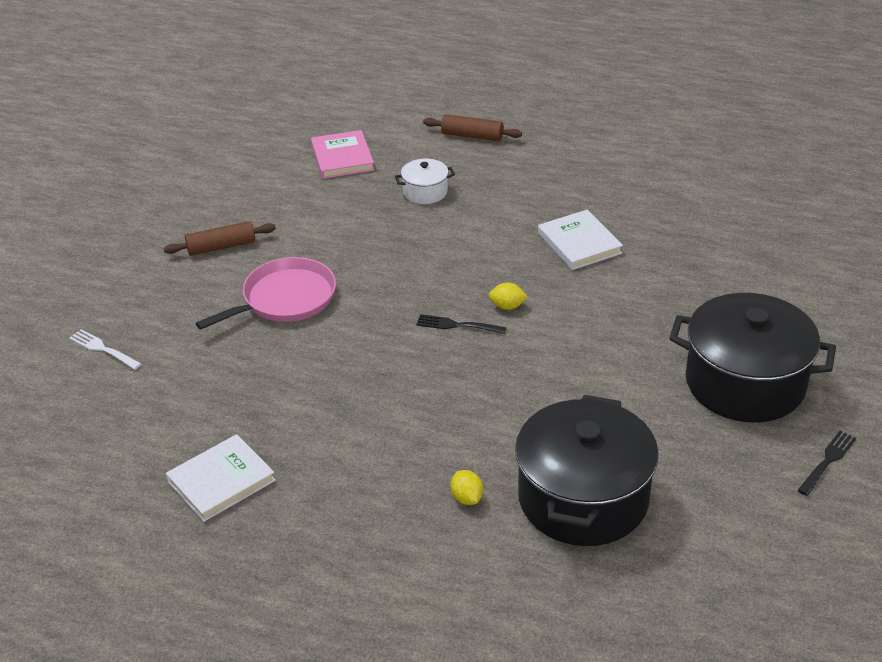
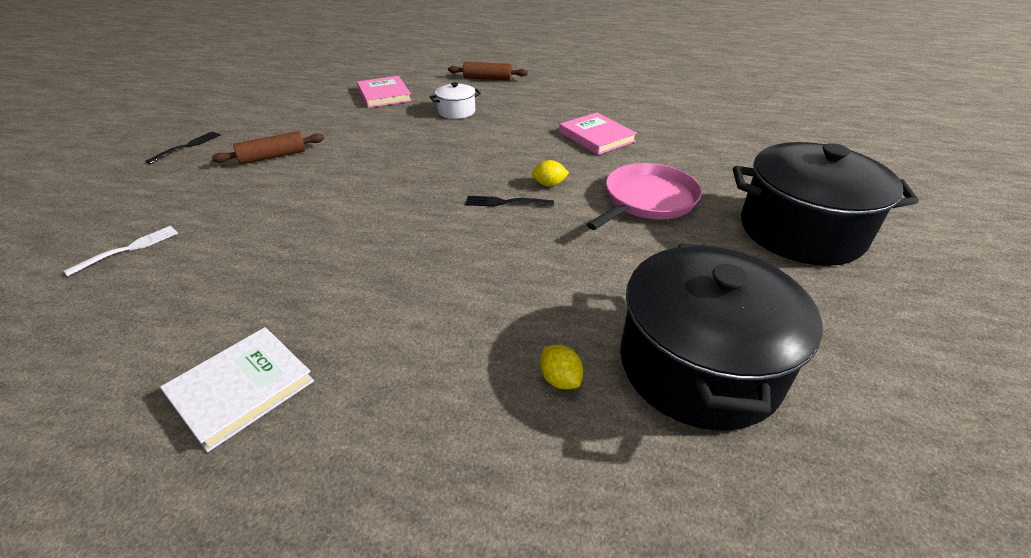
camera: 10 degrees left, 0 degrees up
(104, 349) = (128, 249): white fork -> white fork turned 105 degrees clockwise
(285, 299) = (332, 192): pink pan -> pink pan (647, 200)
(579, 243) = (596, 137): white book -> pink book
(827, 461) = (933, 298): black fork -> black fork (187, 146)

